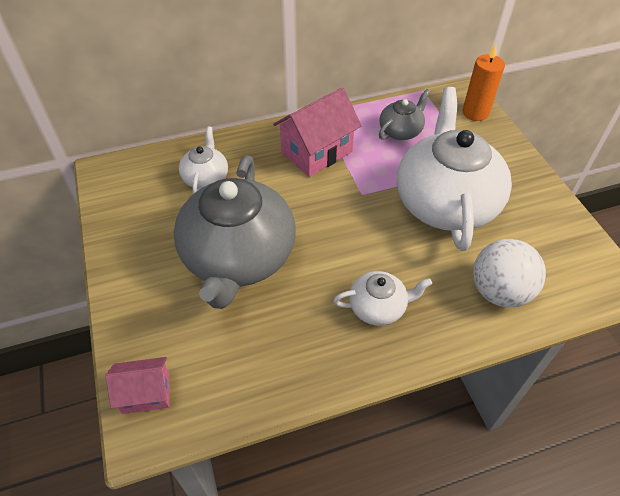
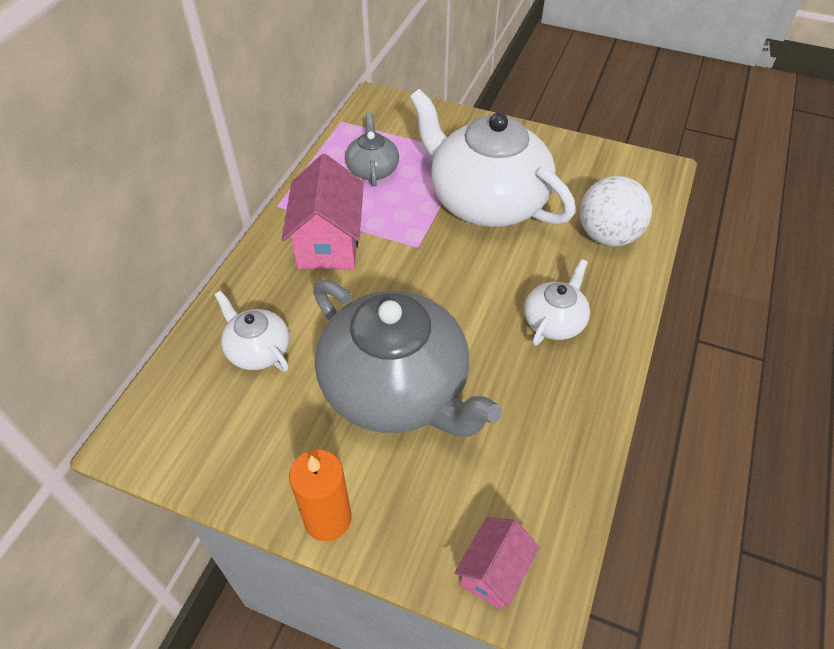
camera: 50 degrees left, 0 degrees up
(475, 113) = (409, 112): orange candle -> orange candle (327, 518)

